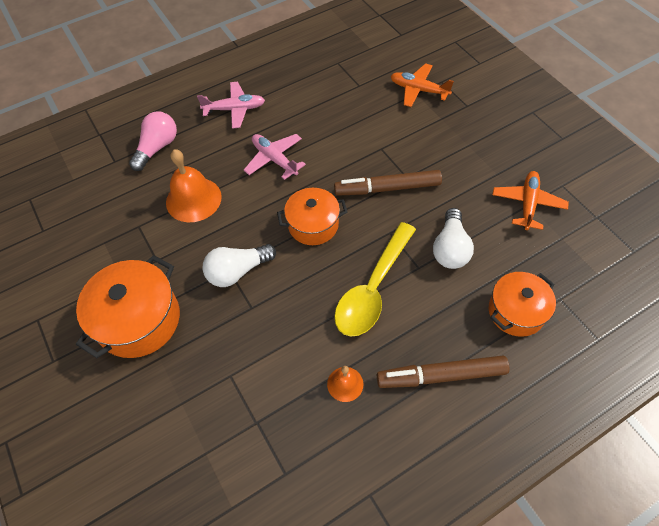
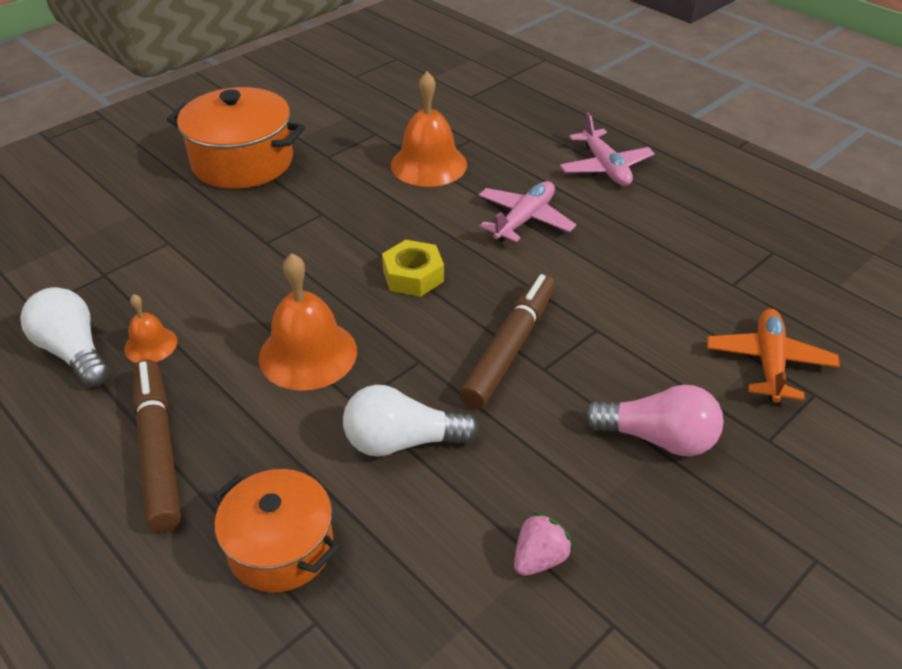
camera: 75 degrees right, 15 degrees down
(157, 148) = (504, 121): pink light bulb -> pink light bulb (657, 438)
(238, 271) = (320, 221): white light bulb -> white light bulb (74, 352)
(313, 225) = (413, 276): orange pot -> yellow nut
(373, 289) = (308, 354): yellow spoon -> orange bell
(387, 188) = (510, 347): brown marker -> brown marker turned 45 degrees clockwise
(528, 204) = (539, 558): orange plane -> pink strawberry

